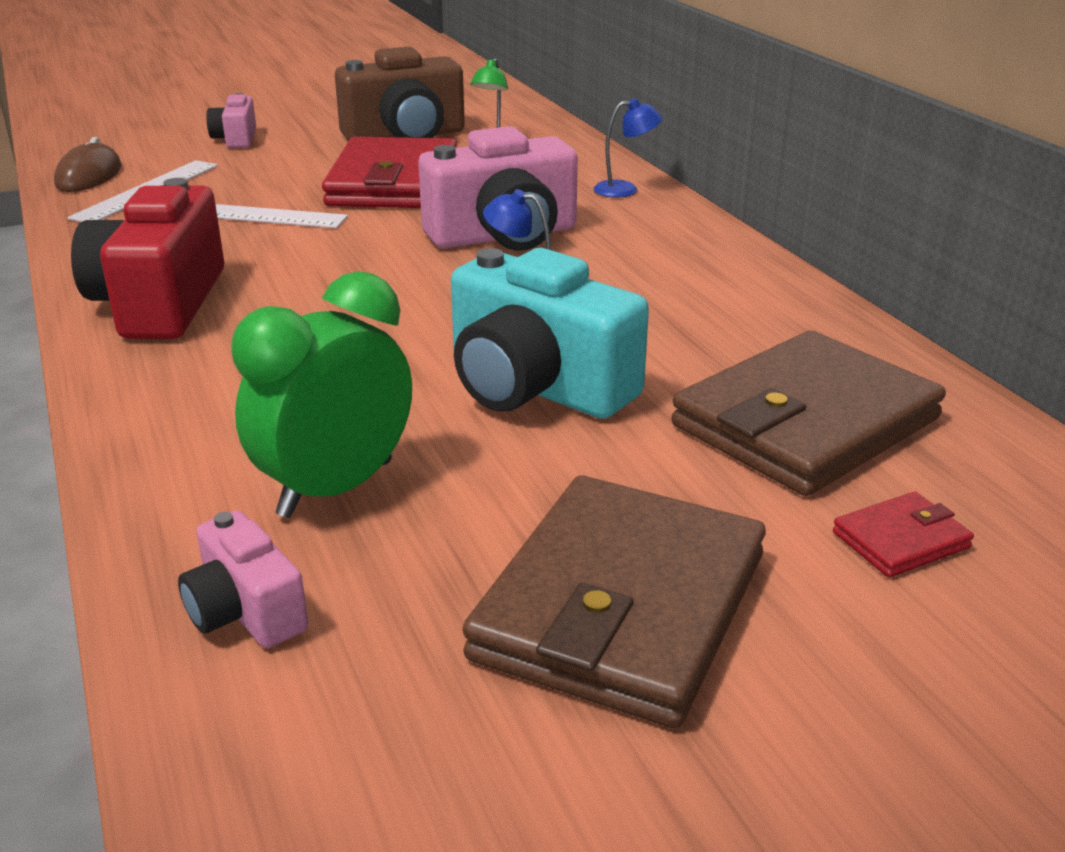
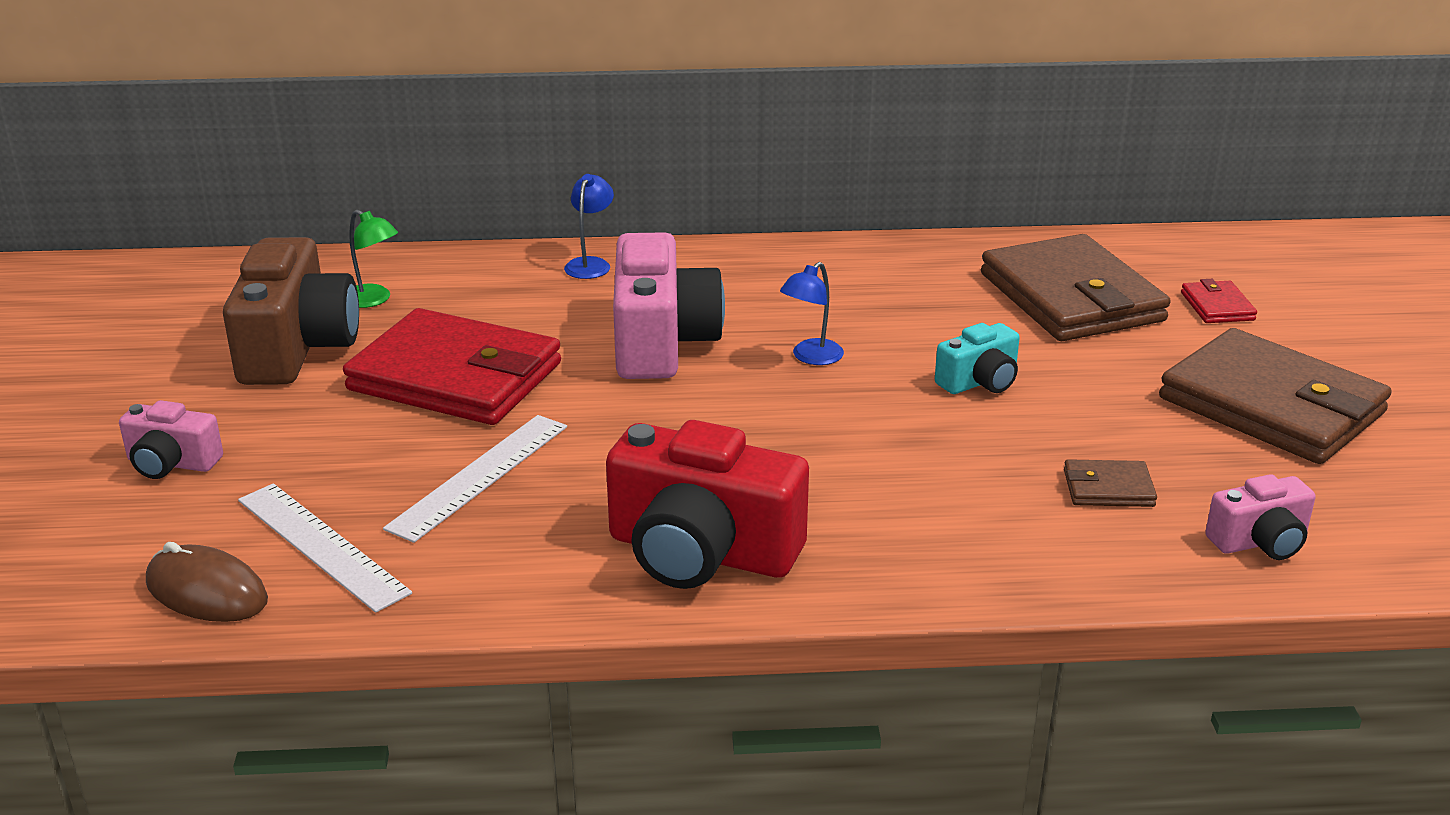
camera: 70 degrees left, 0 degrees up
(336, 489) = (1108, 488): green clock -> brown wallet
(536, 387) = (979, 382): turquoise camera -> turquoise camera, size x0.52

